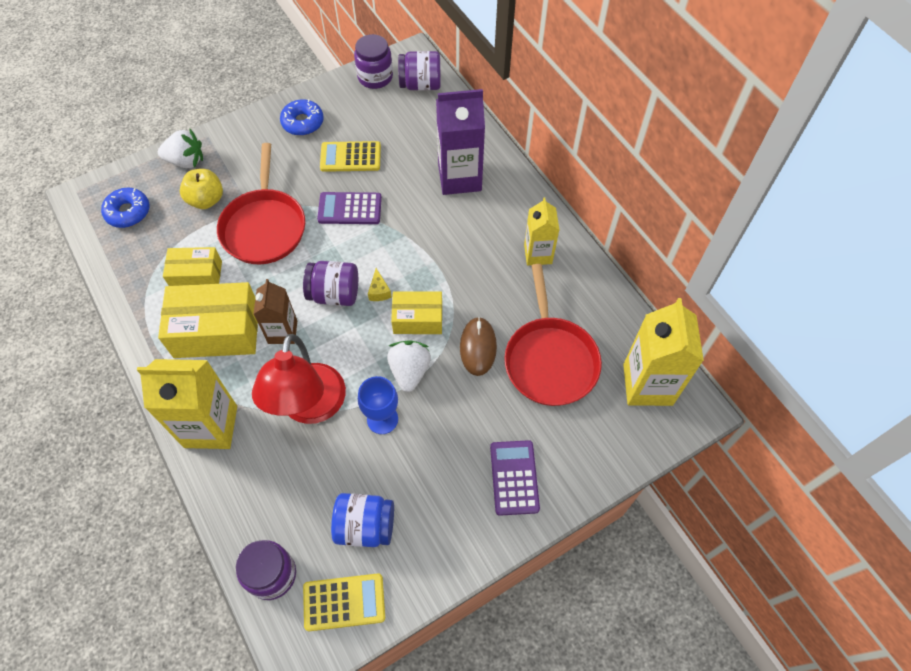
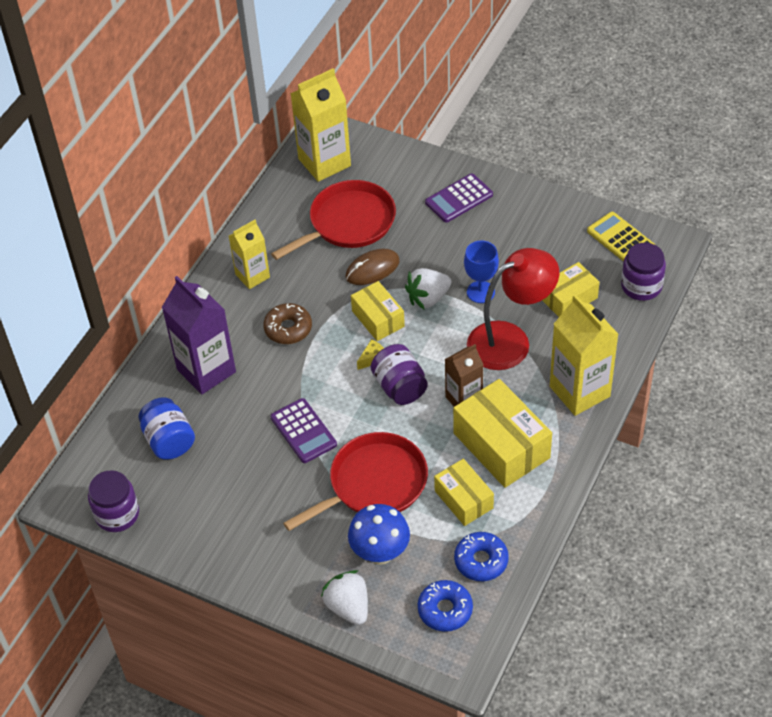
camera: 120 degrees left, 10 degrees down
(206, 200) = (380, 553): yellow apple -> blue mushroom
(303, 122) = (225, 538): blue donut -> blue donut (481, 561)
(313, 492) = (569, 298): none -> yellow box
(350, 157) = (241, 468): yellow calculator -> none
(365, 526) = (564, 257): blue jar -> blue jar (169, 441)
(420, 84) = (103, 468): purple jar -> none
(459, 250) = (288, 328): none -> brown donut

